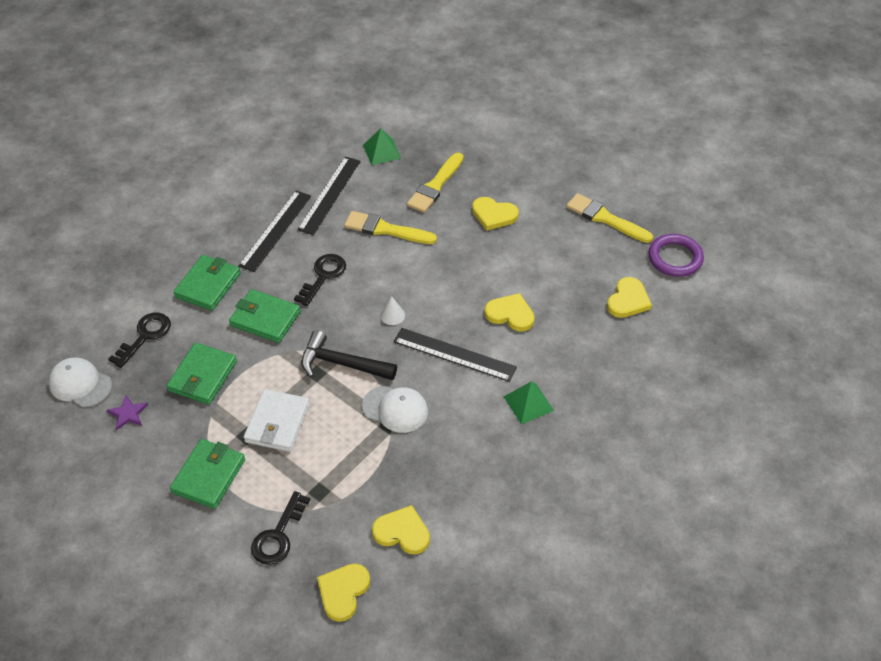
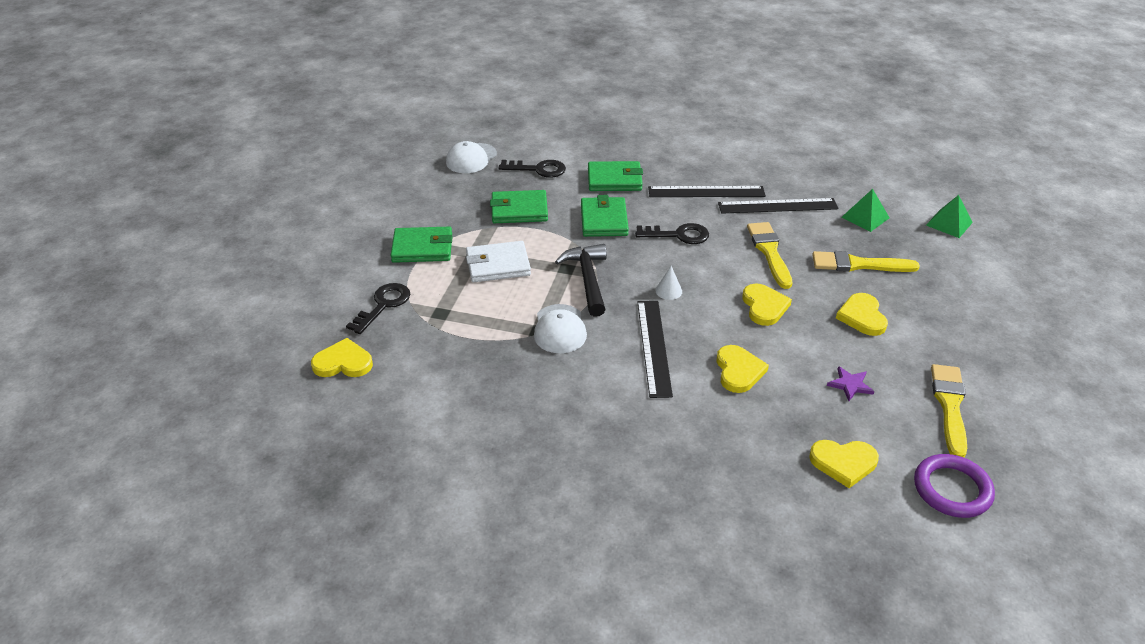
camera: 65 degrees right, 10 degrees down
(80, 384) = (471, 158): white cap -> white cap turned 150 degrees counterclockwise
(128, 413) = (458, 189): purple star -> purple star (850, 385)
(278, 535) = (383, 305): black key -> black key turned 120 degrees clockwise
(402, 532) = (423, 379): yellow heart -> yellow heart (764, 306)
(528, 403) = (632, 421): green pyramid -> green pyramid (949, 223)

